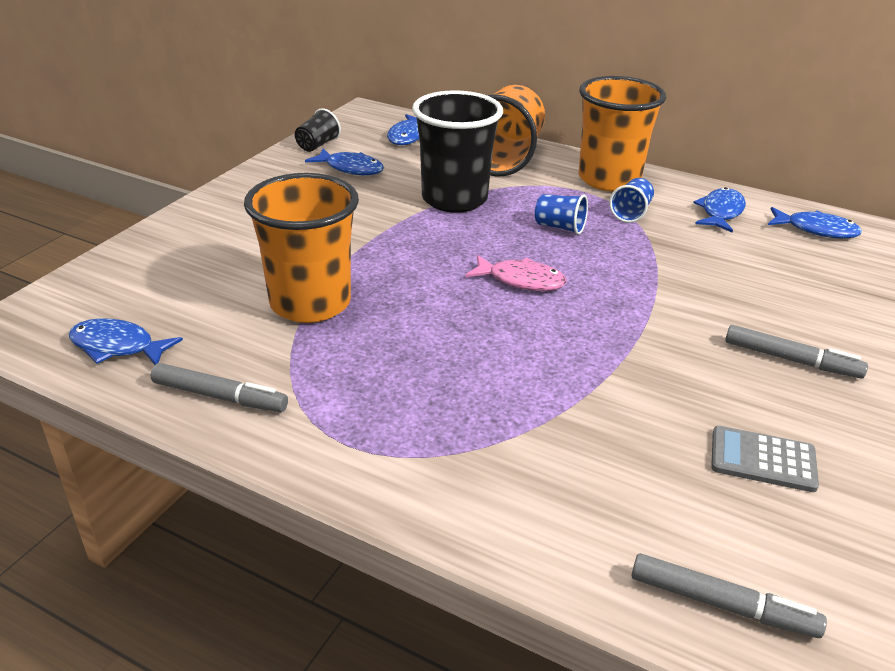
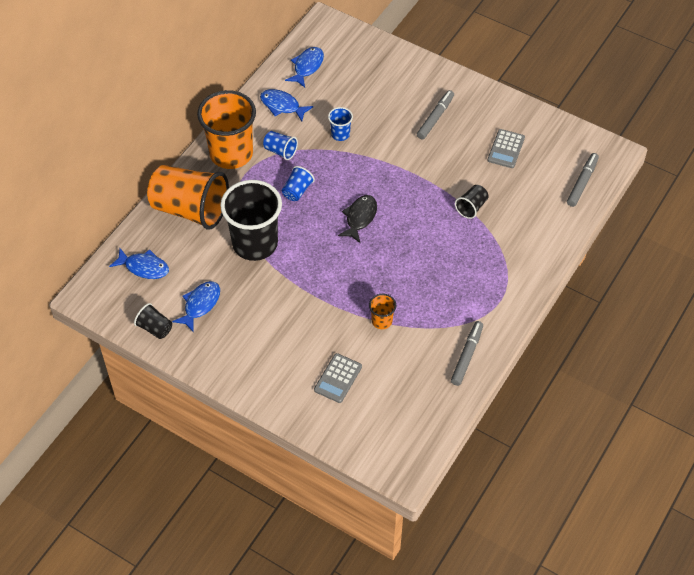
camera: 85 degrees left, 20 degrees up
(117, 347) = (424, 411): blue fish -> none
(209, 266) = (338, 378): none -> grey calculator
(310, 303) = (382, 321): orange cup -> orange cup, size x0.44
(521, 280) = (360, 218): pink fish -> black fish
(580, 406) = (471, 207): none -> black cup
(691, 260) = (340, 134): none -> blue cup

